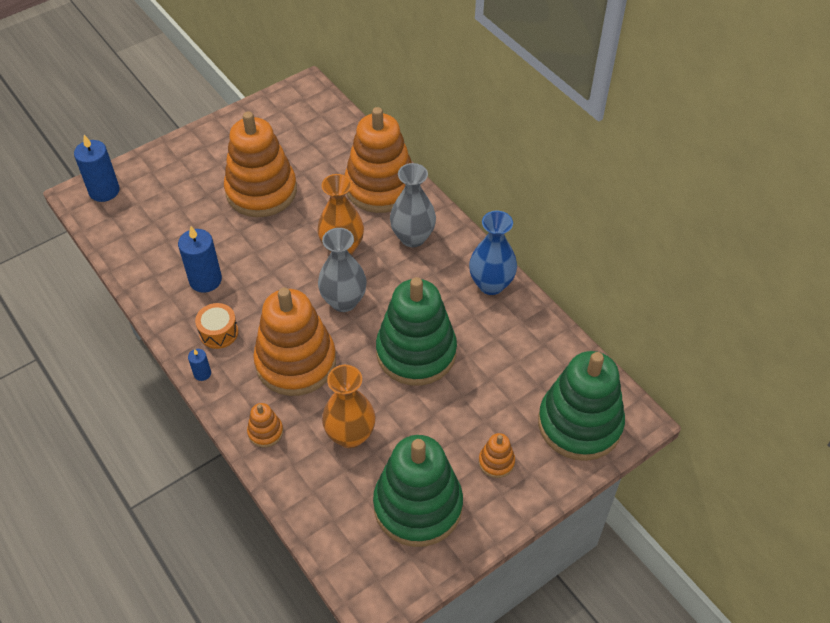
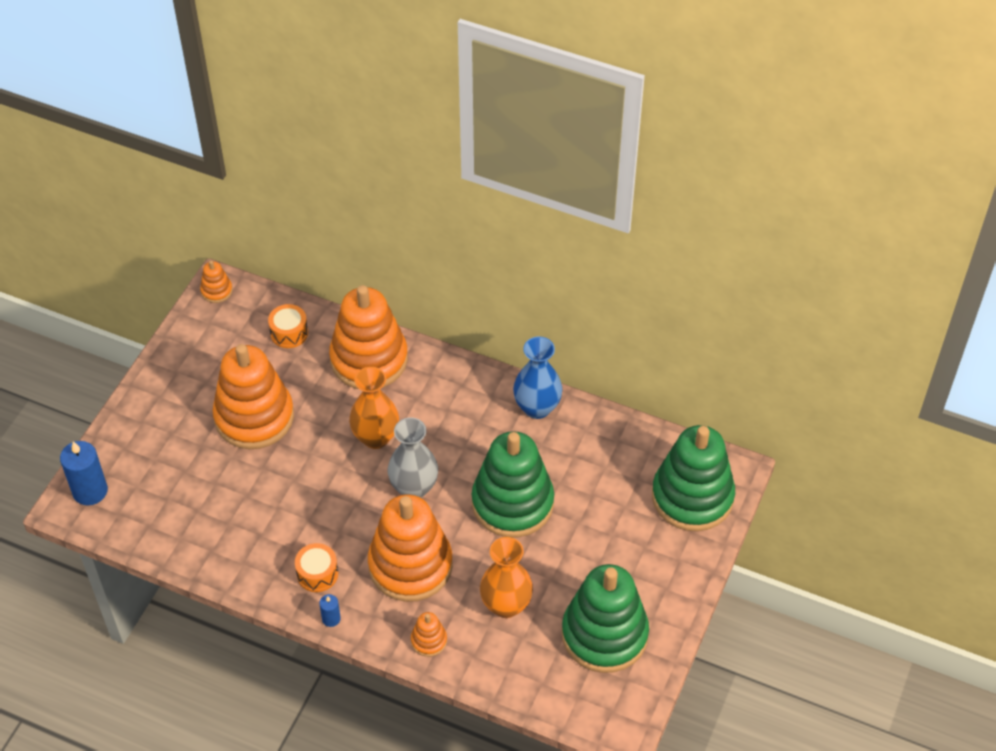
camera: 30 degrees left, 0 degrees up
(205, 280) = (266, 531): blue candle -> none
(333, 142) = (289, 333): none -> orange drum
(412, 237) = (435, 396): grey vase -> none
(496, 462) = (645, 564): orange stacking toy -> orange stacking toy (216, 291)

